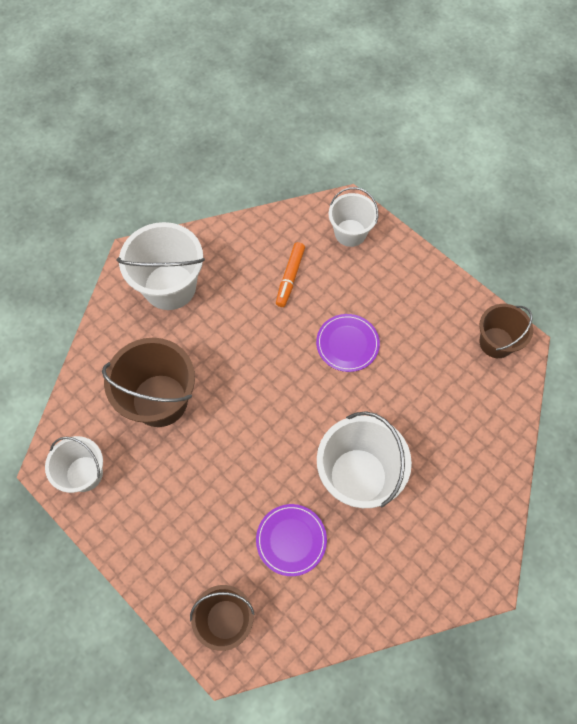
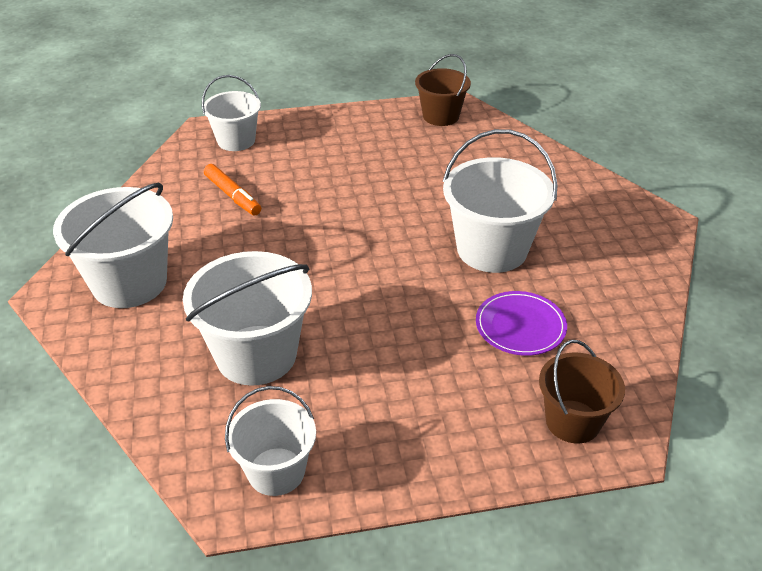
camera: 55 degrees left, 25 degrees down
(160, 400) = (256, 355): brown bucket -> white bucket
(347, 344) = (347, 193): purple plate -> none

